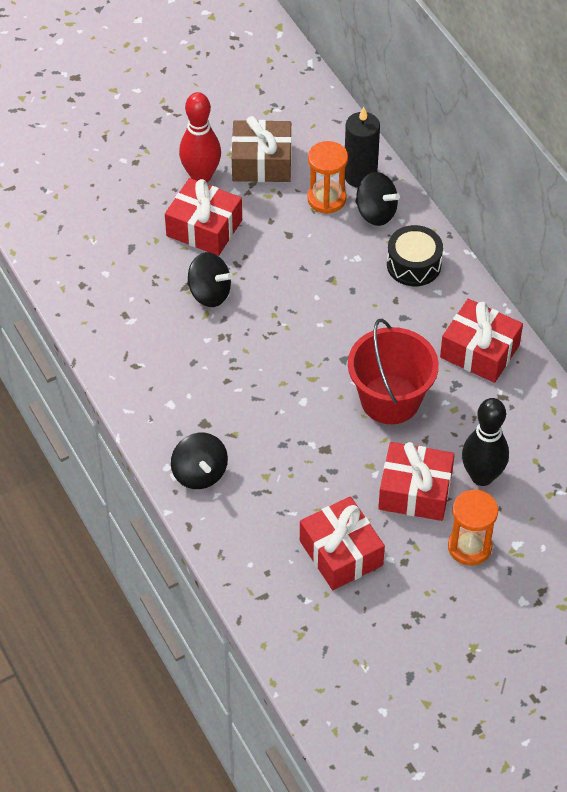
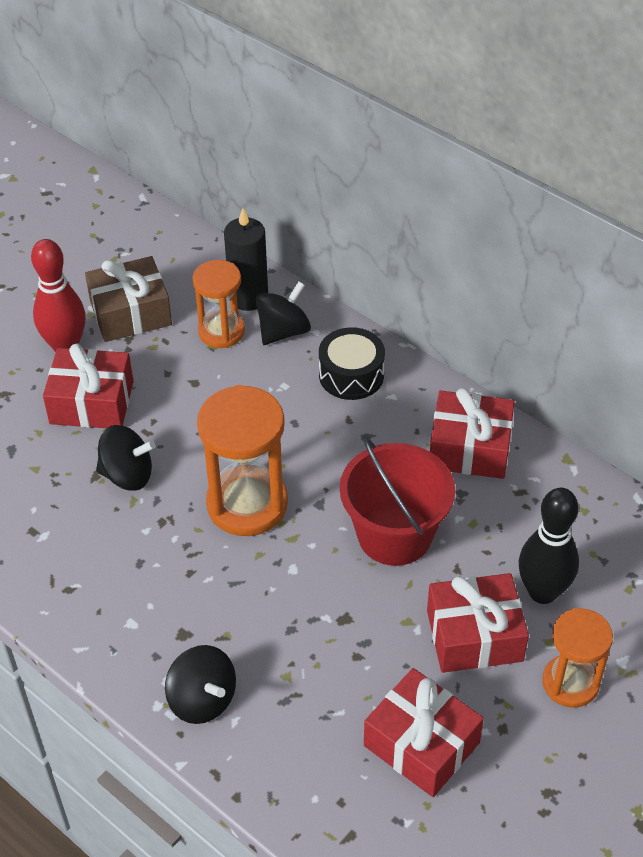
camera: 20 degrees left, 5 degrees down
(289, 343) = (247, 504): none -> orange hourglass
(376, 212) = (283, 331): black spinning top -> black spinning top turned 60 degrees counterclockwise

